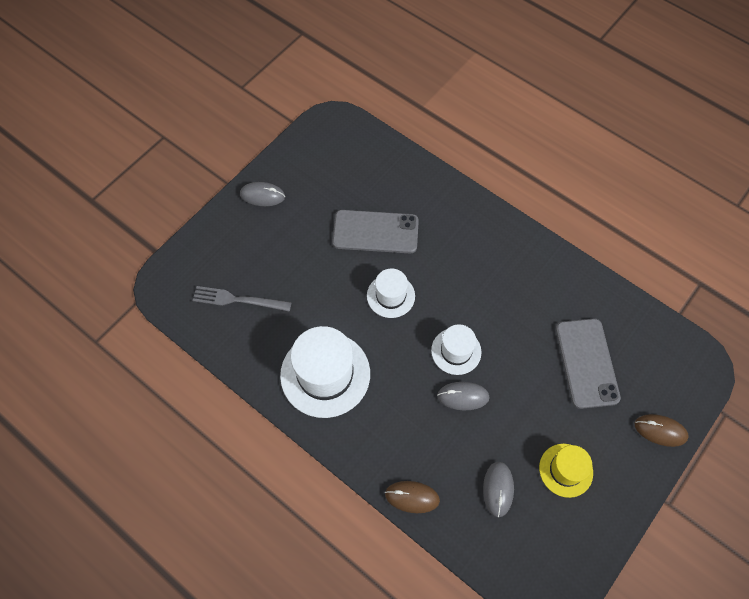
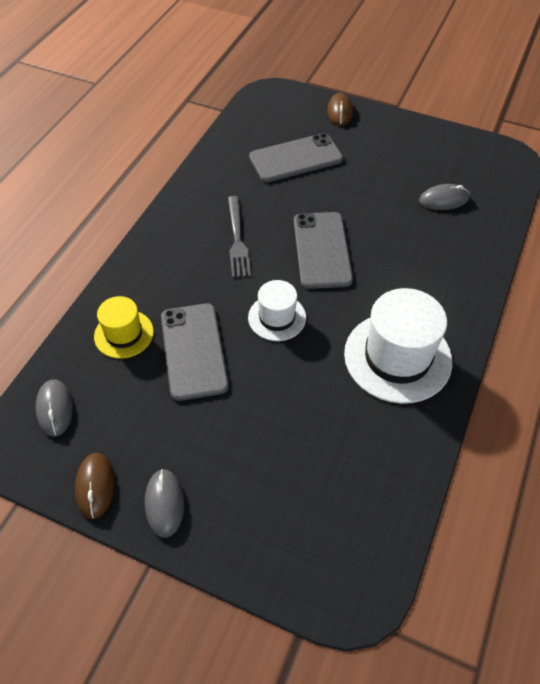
camera: 105 degrees left, 10 degrees down
(238, 300) = (339, 482): grey fork -> grey fork (237, 239)
(412, 497) = (485, 257): brown mouse -> brown mouse (95, 486)
(456, 351) = (322, 250): white hat -> grey phone
(463, 396) = (368, 237): grey mouse -> grey mouse (55, 409)
(566, 470) = (403, 161): yellow hat -> yellow hat (124, 334)

